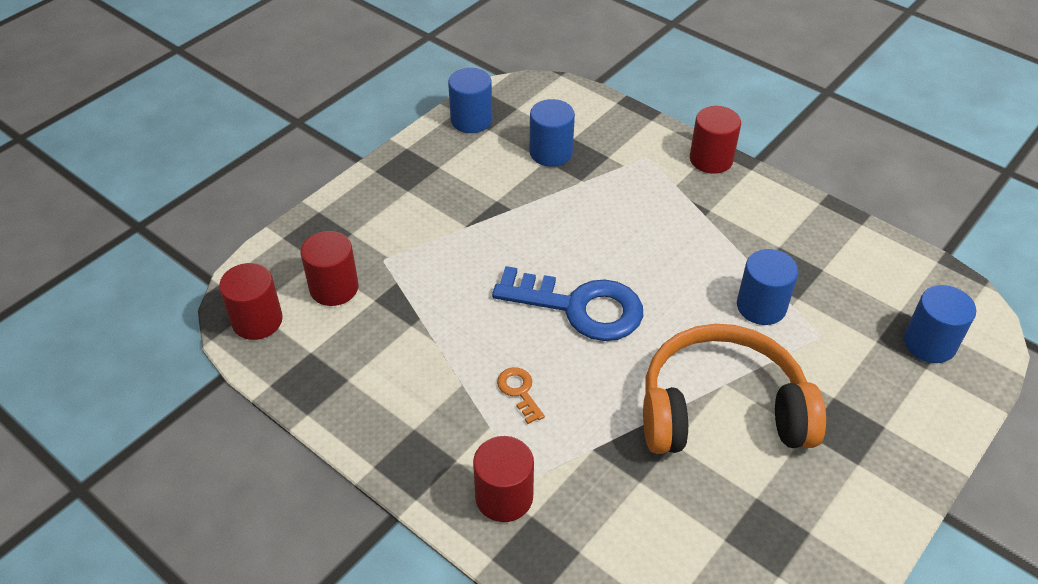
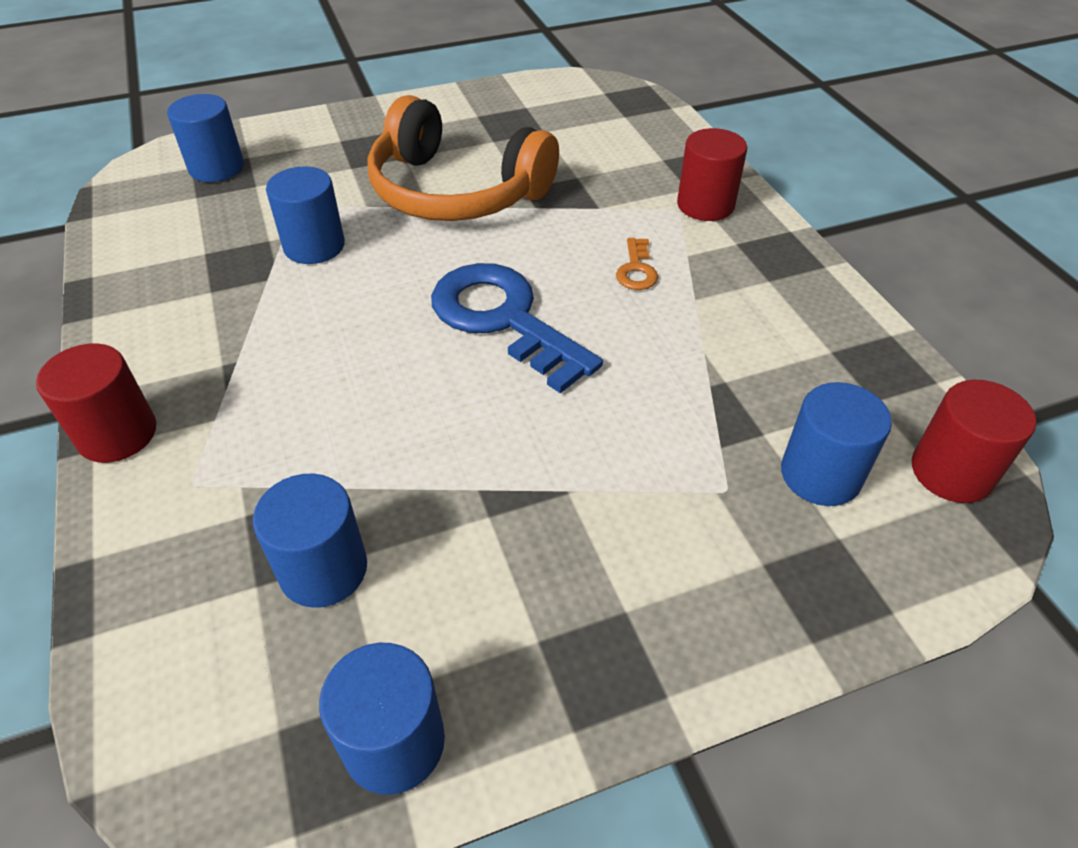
camera: 150 degrees left, 0 degrees up
(334, 288) = (820, 475): red cylinder -> blue cylinder

